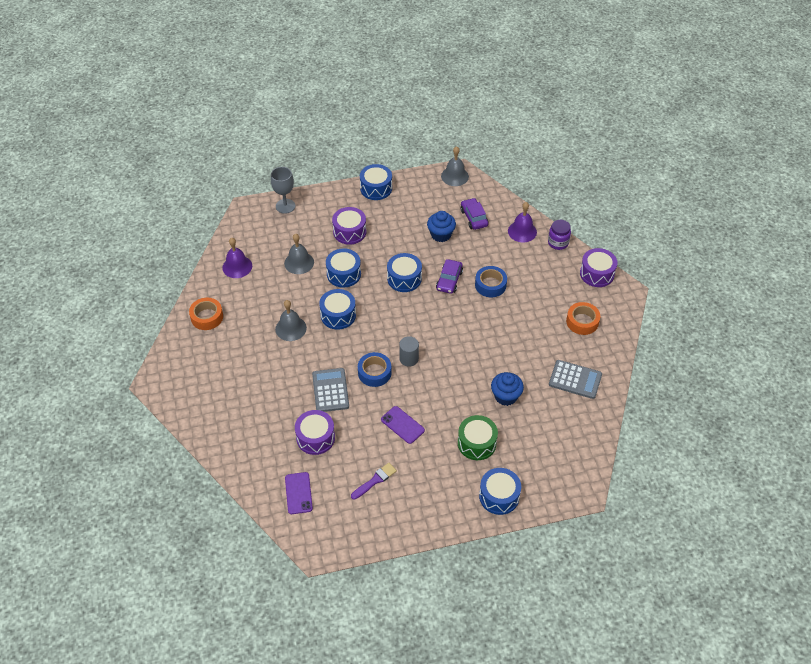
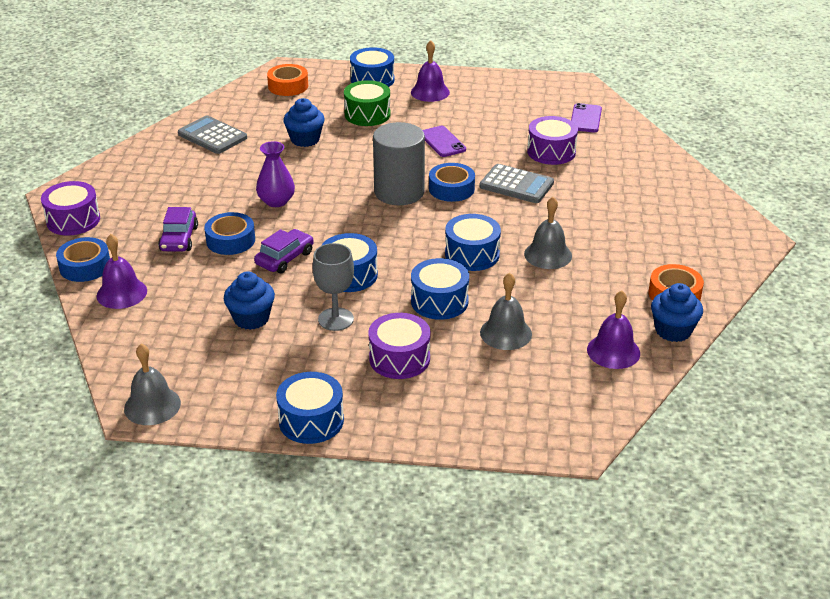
camera: 160 degrees left, 15 degrees down
(205, 289) = (673, 330): none -> blue cupcake
(285, 206) = (498, 431): grey goblet -> grey goblet (336, 319)
(330, 390) = (516, 185): grey calculator -> grey calculator turned 75 degrees counterclockwise
(375, 480) = (496, 111): purple brush -> none
(409, 359) = (399, 192): grey cylinder -> grey cylinder, size x1.88
(441, 492) = (430, 92): none -> purple bell
(474, 218) = (178, 330): purple car -> purple car (179, 239)
(485, 326) = (276, 201): none -> purple vase
(558, 243) = (85, 266): purple jar -> blue tape
(582, 322) = (148, 179): orange tape -> orange tape (288, 86)

